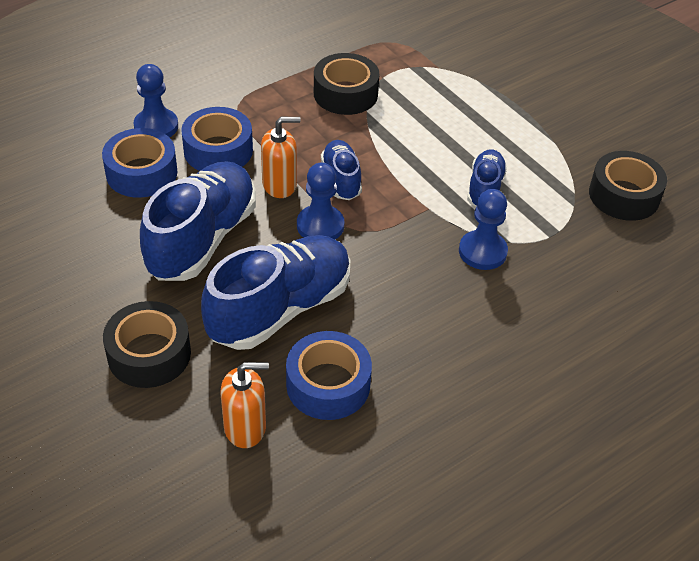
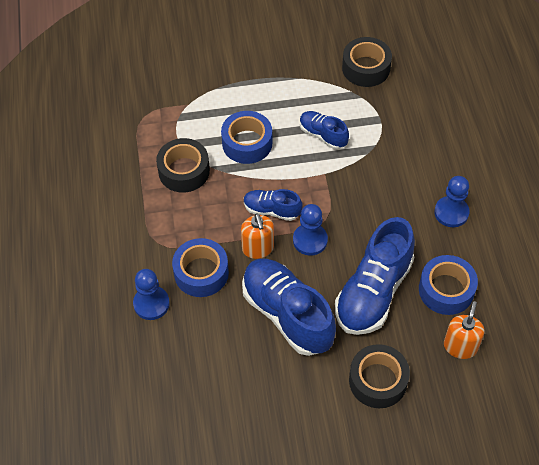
camera: 60 degrees left, 10 degrees up
(141, 173) = (199, 330): blue tape -> blue tape (247, 143)
(279, 185) = (258, 248): orange soap dispenser -> orange soap dispenser turned 150 degrees clockwise
(280, 309) = (373, 292): blue shoe -> blue shoe turned 135 degrees counterclockwise
(482, 252) = (377, 163): blue pawn -> blue pawn (451, 212)

